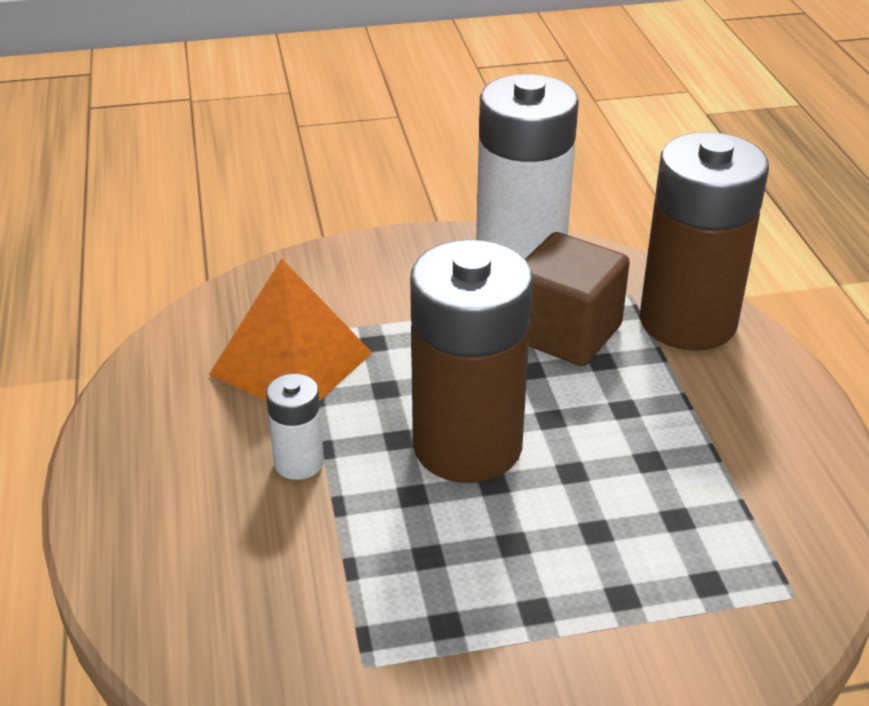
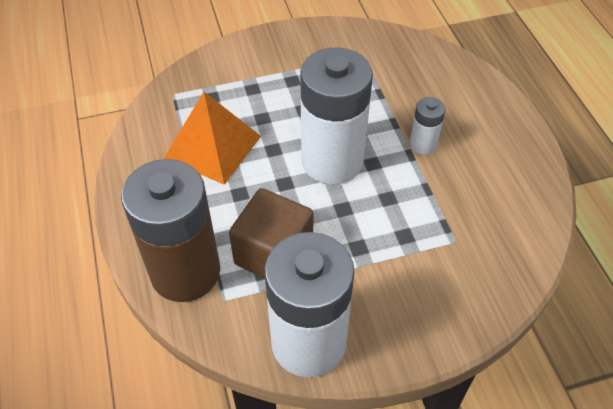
camera: 175 degrees right, 15 degrees up
(291, 363) = (453, 213): orange pyramid -> orange pyramid (213, 147)
(467, 446) = (332, 161): brown battery -> white battery

